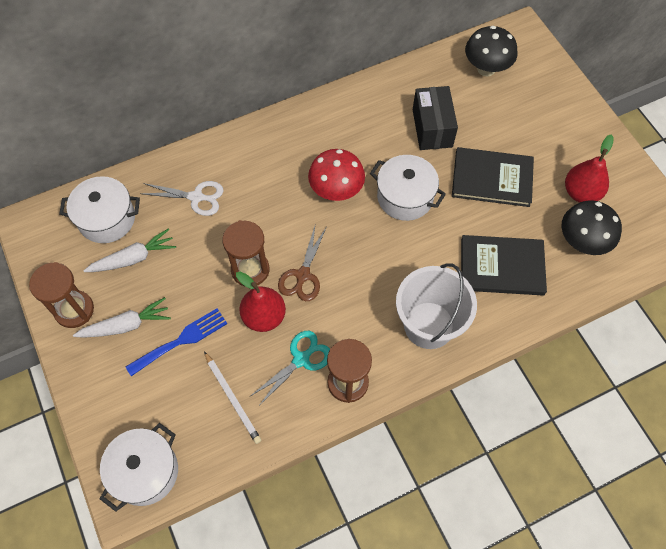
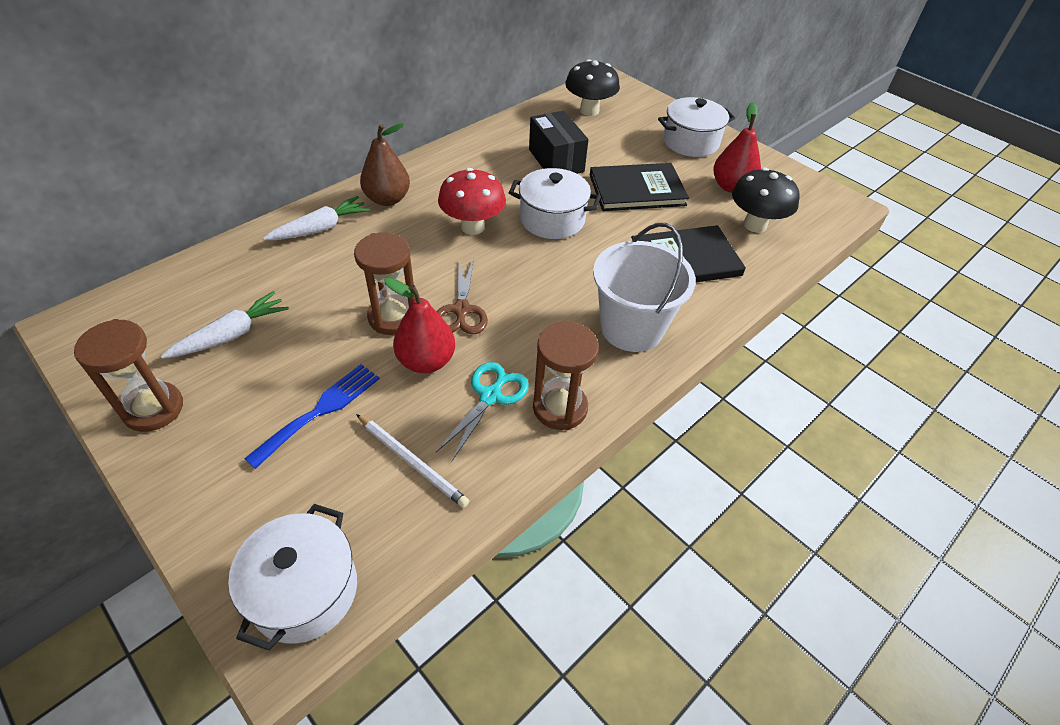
camera: 20 degrees left, 15 degrees down
(107, 219) = (186, 301): white pot -> white pot (690, 142)
(126, 325) = (235, 410): white carrot -> white carrot (320, 228)
(196, 197) = (303, 260): white scissors -> none
(275, 145) = (387, 199): none -> brown pear

